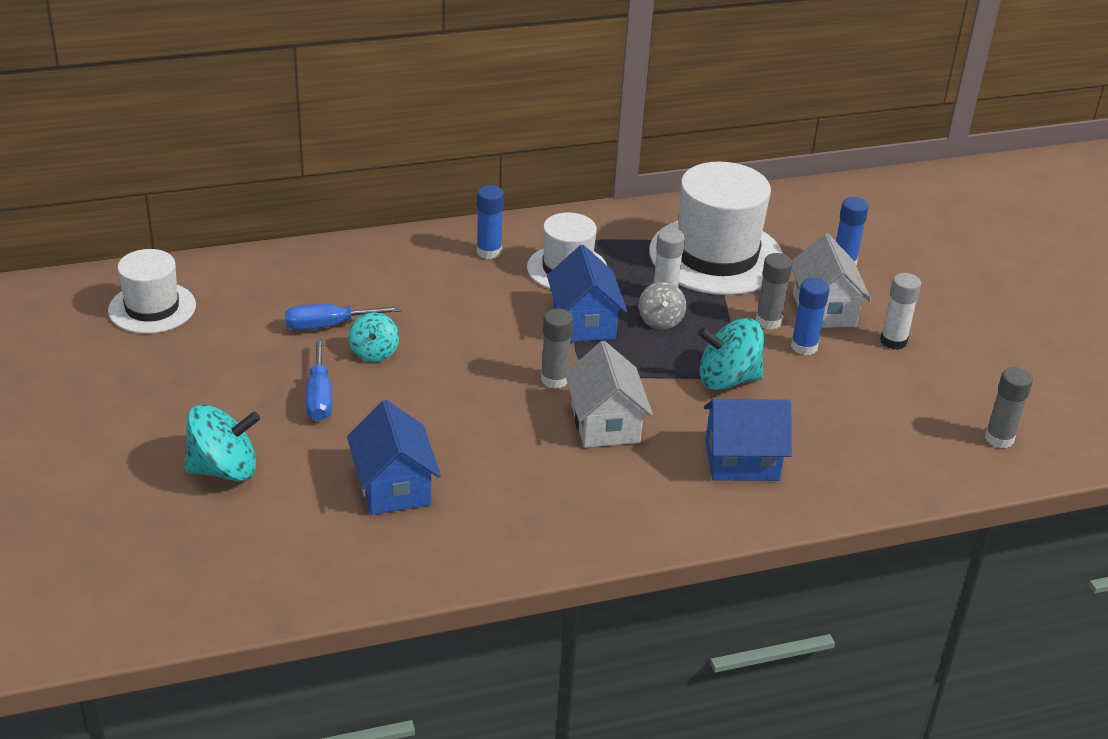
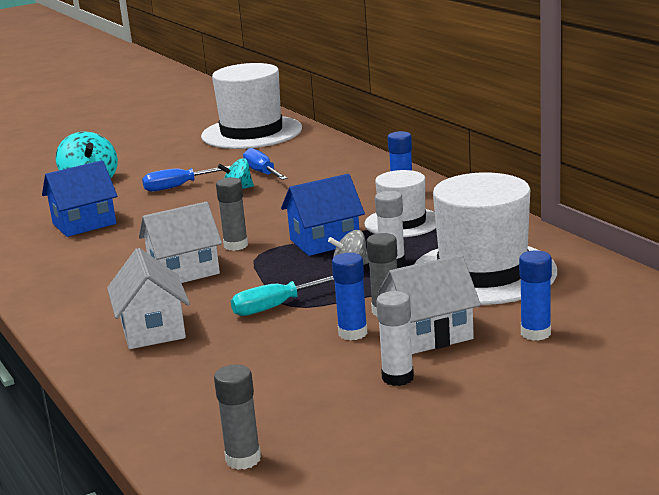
camera: 80 degrees right, 15 degrees down
(152, 308) = (251, 133): white hat -> white hat, size x1.70
(727, 379) = (274, 307): turquoise spinning top -> turquoise screwdriver
(742, 461) = (153, 330): blue house -> white house

